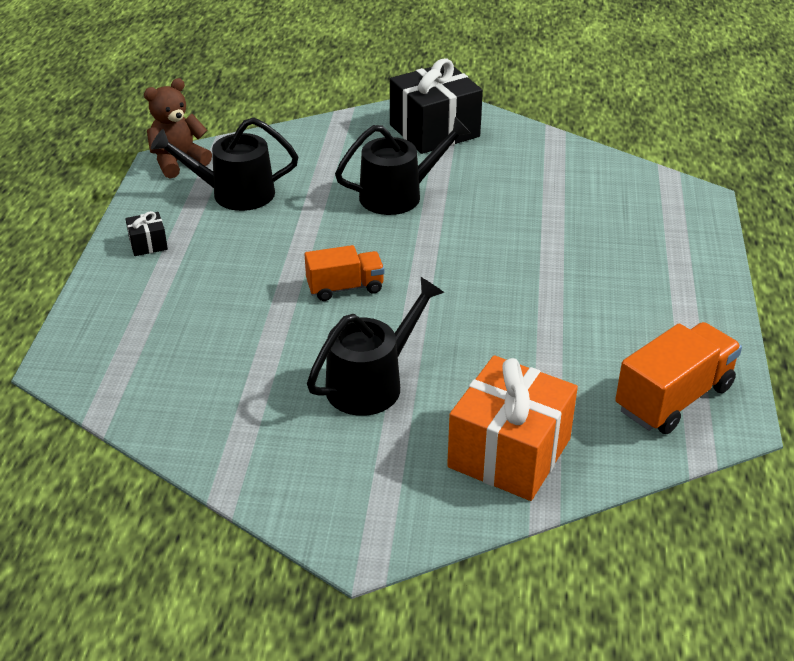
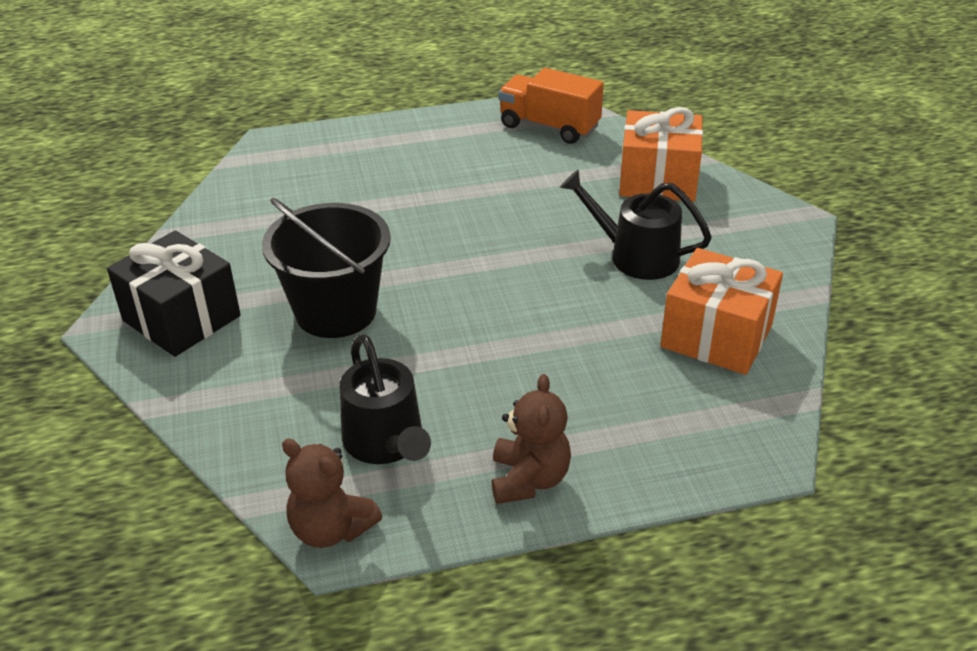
camera: 110 degrees left, 0 degrees up
(148, 244) = (529, 479): black gift -> brown teddy bear
(217, 394) = (716, 336): none -> orange gift
(345, 288) = (518, 304): orange truck -> none
(398, 195) = (336, 311): black watering can -> black bucket

